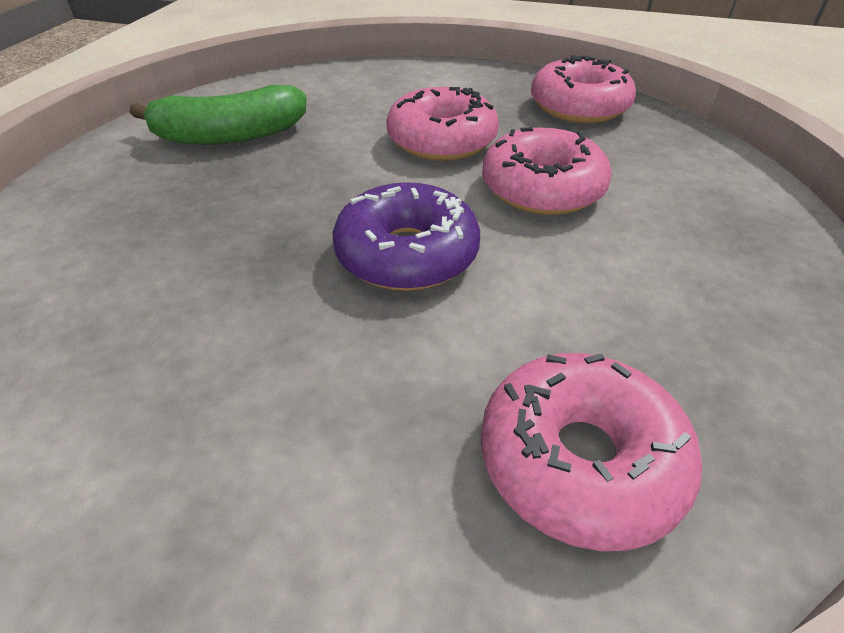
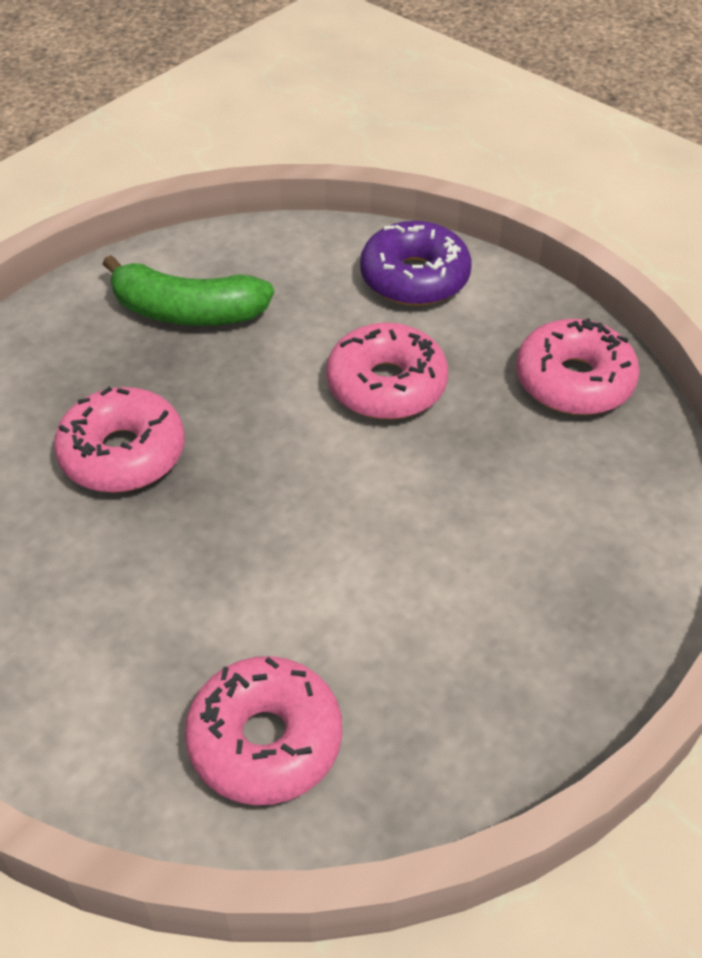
camera: 25 degrees right, 5 degrees up
(407, 254) = (262, 516): purple donut -> purple donut (414, 278)
(542, 188) = (438, 484): pink donut -> pink donut (123, 453)

